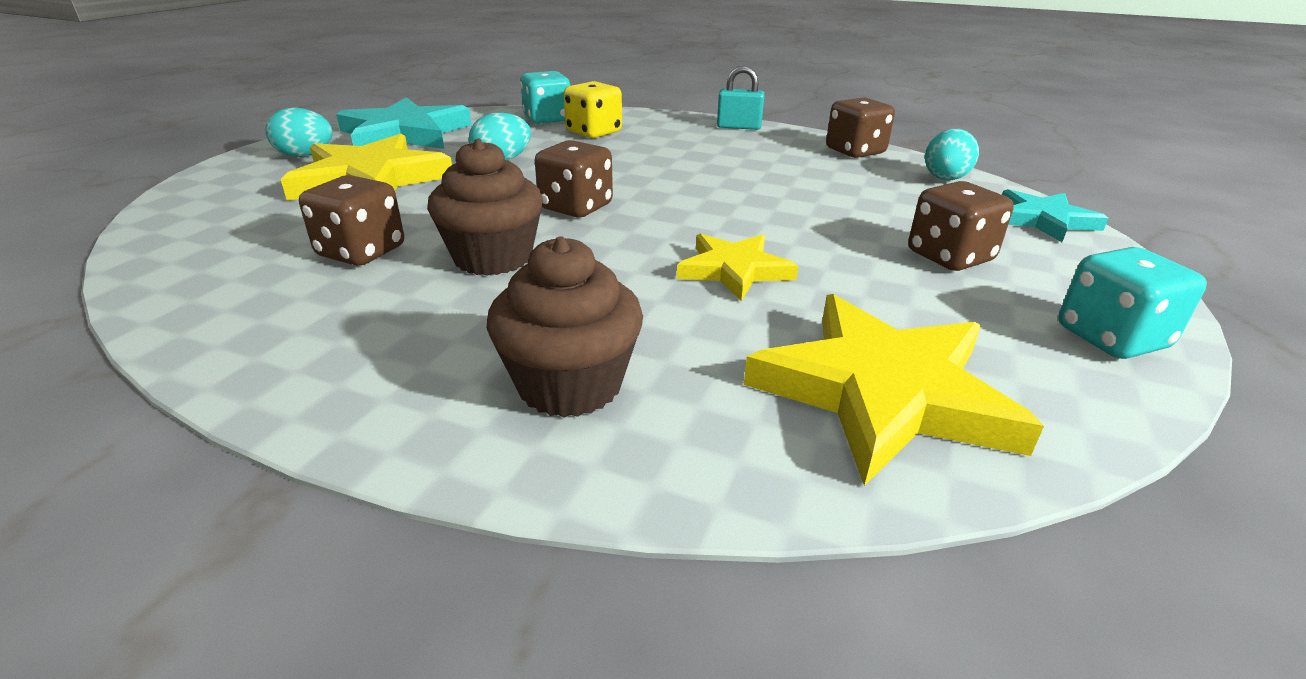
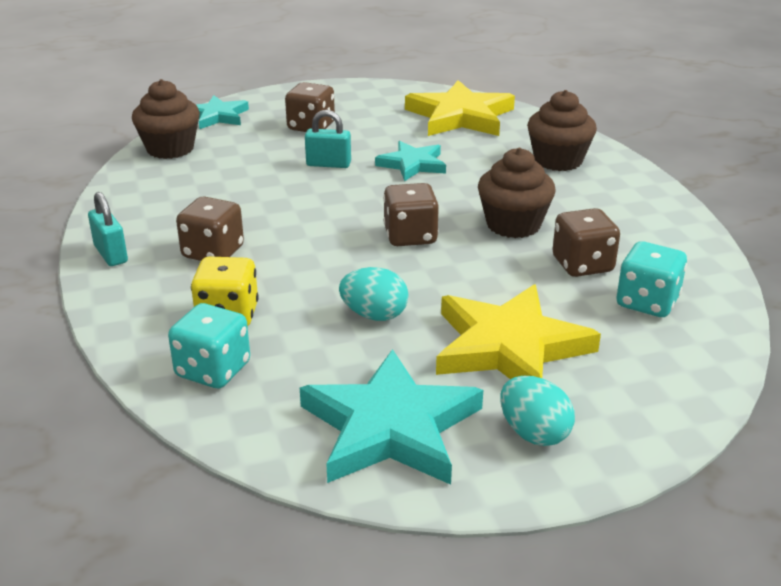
camera: 130 degrees left, 0 degrees up
(734, 270) = (412, 164): yellow star -> turquoise star
(804, 228) = (328, 164): none -> turquoise padlock
(855, 151) = (134, 188): brown dice -> brown dice (213, 252)
(944, 179) = (170, 149): turquoise egg -> brown cupcake
(1111, 338) = (350, 92): turquoise dice -> turquoise dice (647, 302)

